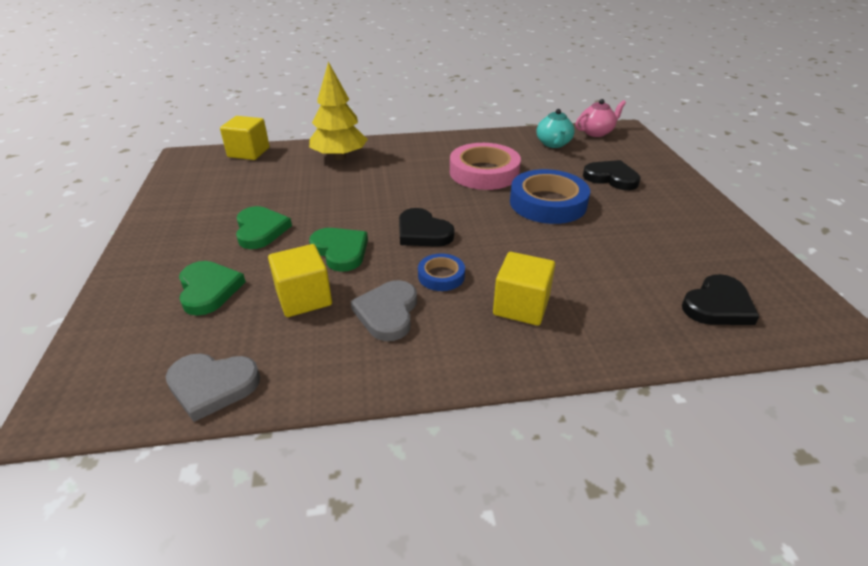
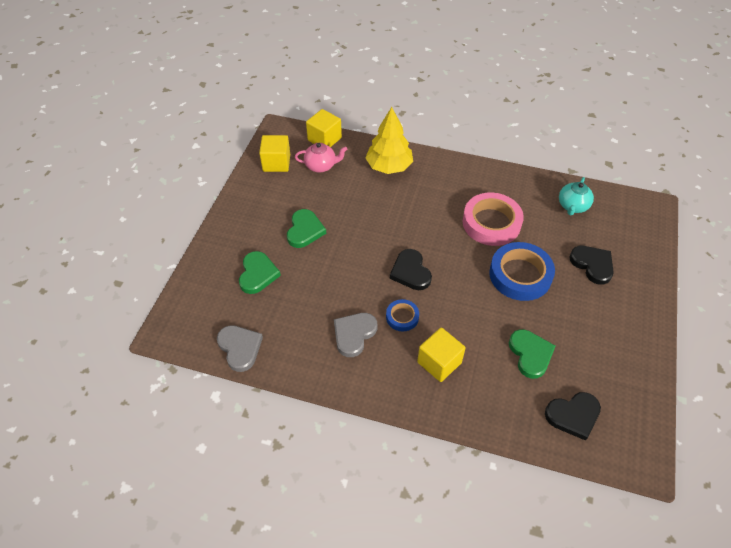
camera: 25 degrees right, 15 degrees up
(212, 386) = (240, 348): grey heart -> grey heart turned 150 degrees counterclockwise
(304, 298) = (310, 303): yellow cube -> yellow cube (276, 163)
(340, 251) = (348, 270): green heart -> green heart (530, 354)
(596, 132) = (622, 203): pink teapot -> pink teapot (321, 166)

